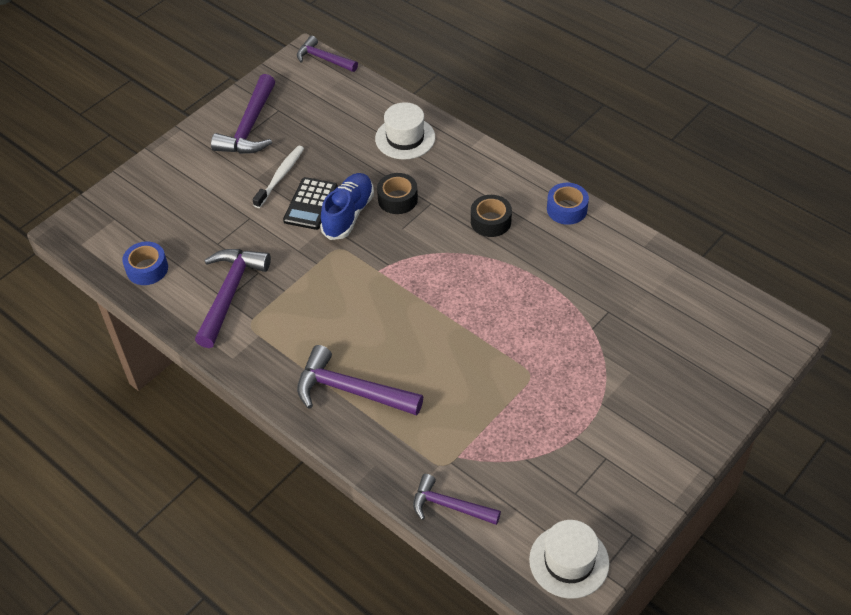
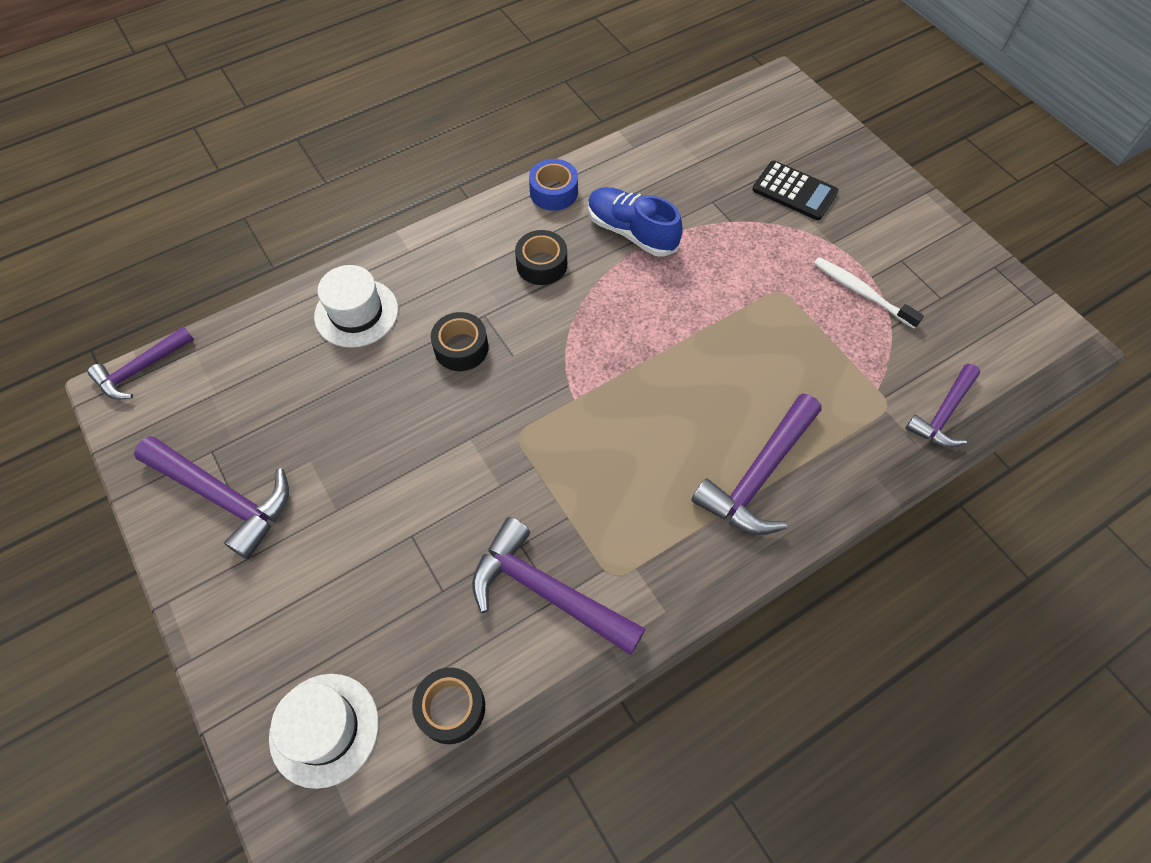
camera: 75 degrees left, 10 degrees up
(147, 269) = (451, 708): blue tape -> black tape
(280, 176) = (349, 477): white toothbrush -> white toothbrush (861, 292)
(311, 204) = (422, 450): black calculator -> black calculator (794, 191)
(348, 214) = (462, 409): blue shoe -> blue shoe (631, 232)
(569, 561) = (1023, 326): white hat -> white hat (324, 729)

